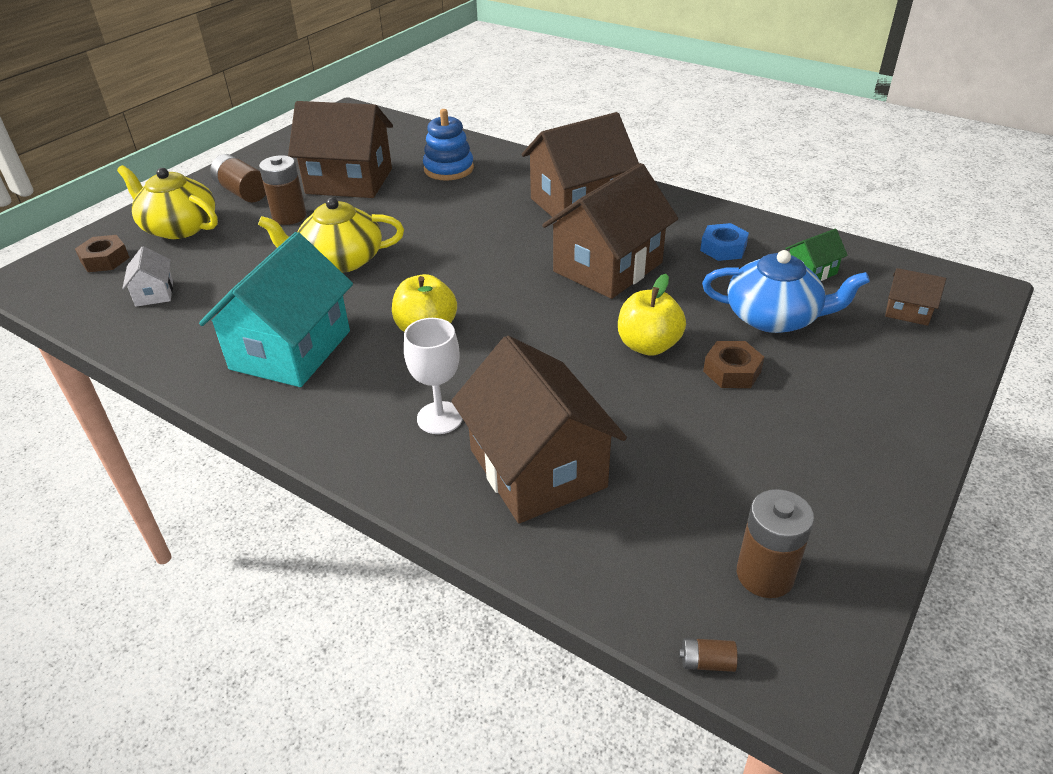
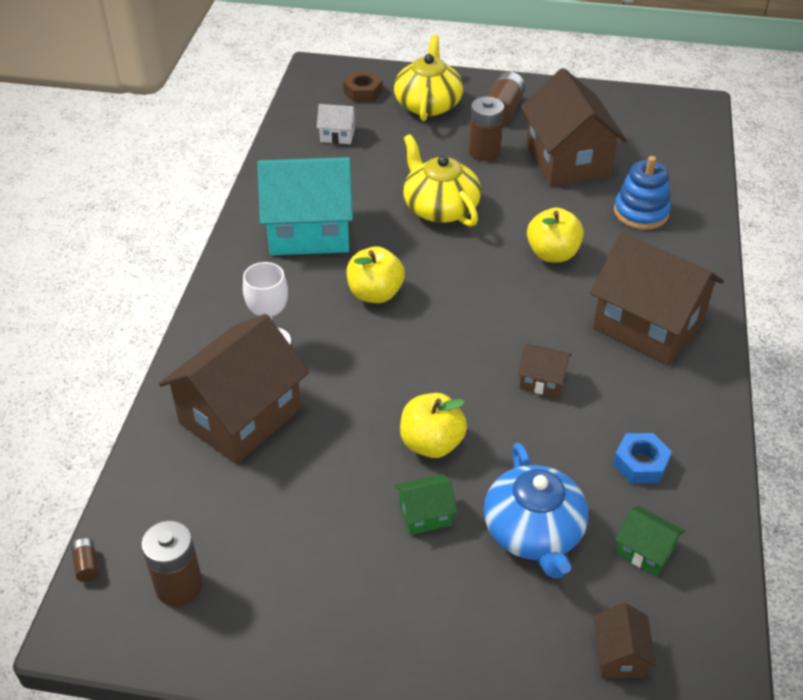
camera: 65 degrees right, 5 degrees up
(154, 293) = (337, 135): white house -> white house turned 45 degrees clockwise
(460, 220) = (552, 254): none -> yellow apple
(608, 267) = (542, 381): brown house -> brown house, size x0.44
(732, 371) = (425, 514): brown nut -> green house

